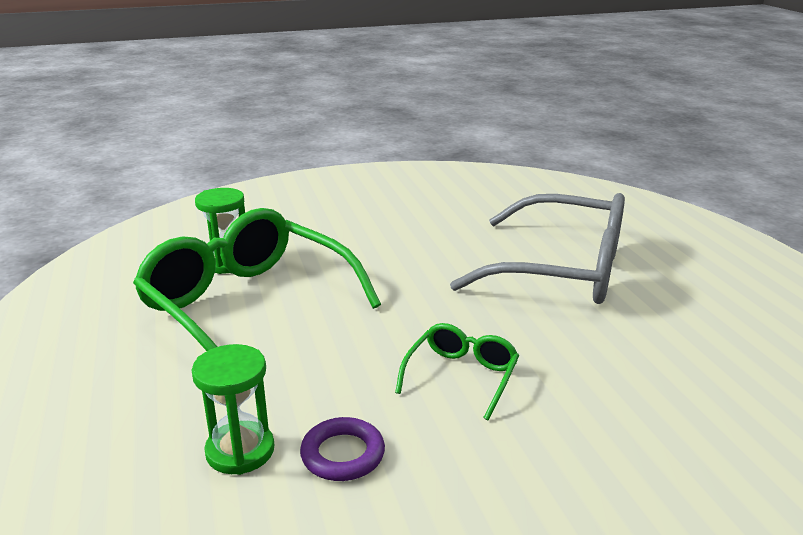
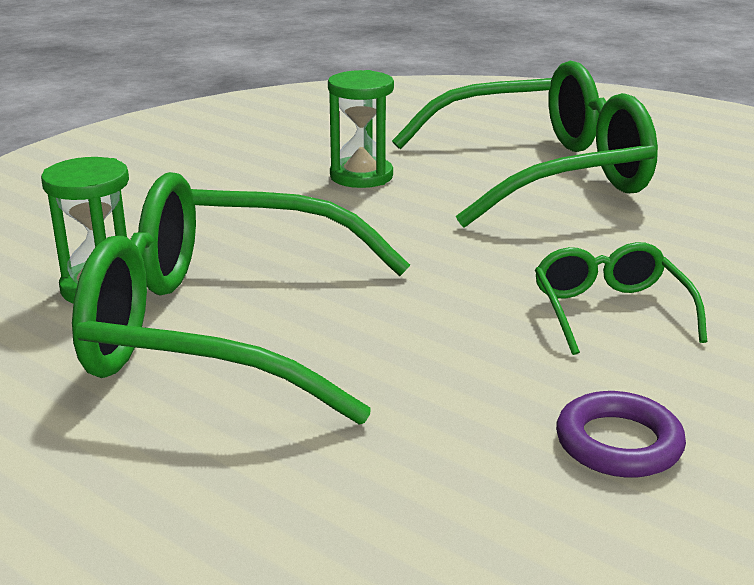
camera: 35 degrees left, 0 degrees up
(240, 451) = (495, 497): green hourglass -> green hourglass (361, 176)
(560, 269) = (540, 173): grey glasses -> green glasses

